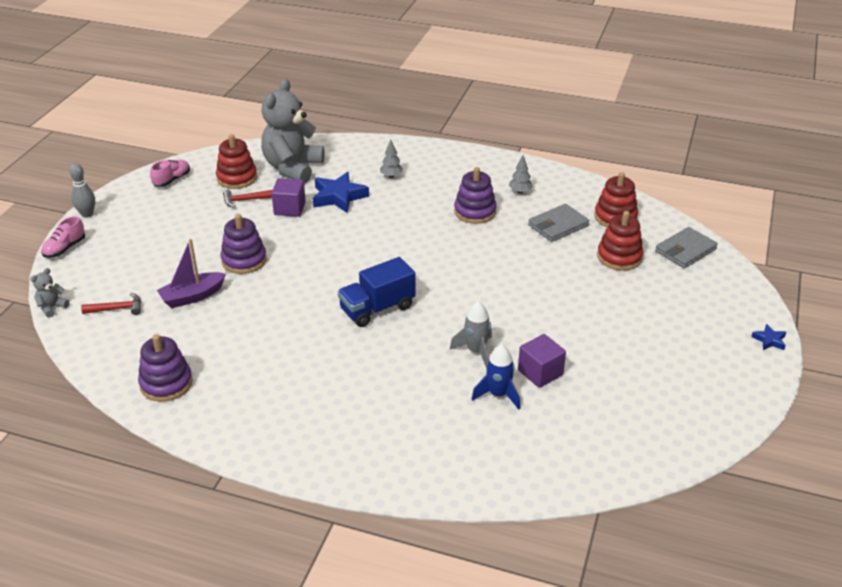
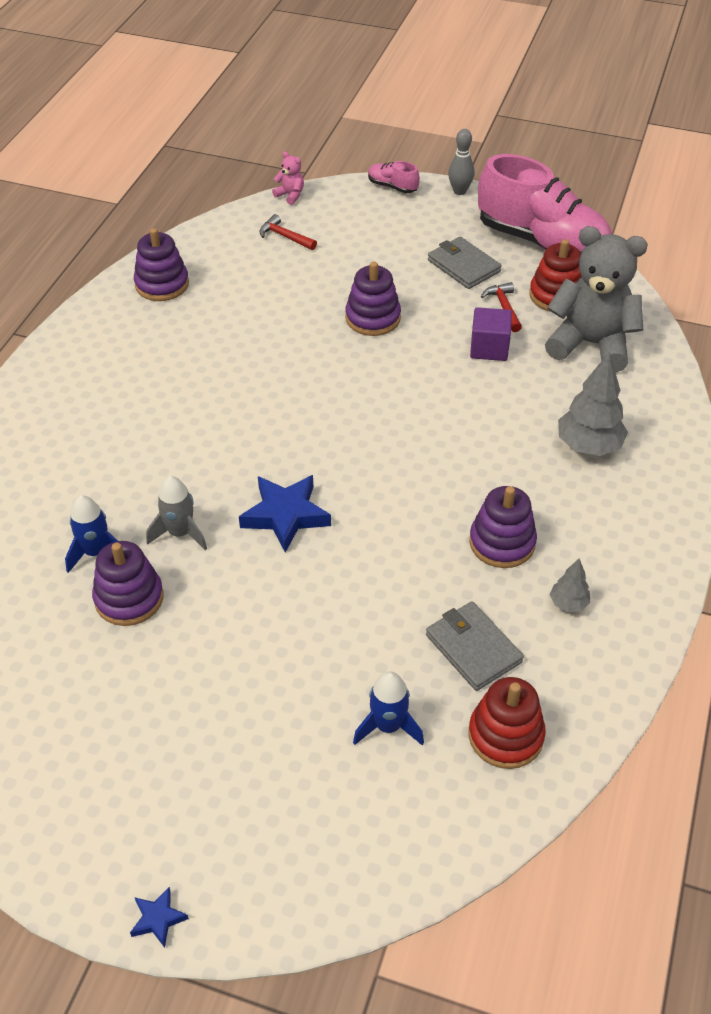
camera: 90 degrees right, 10 degrees up
(52, 307) = (290, 195): grey teddy bear -> pink teddy bear
(117, 309) = (285, 237): red hammer -> red hammer turned 135 degrees clockwise
(172, 180) = (542, 243): pink shoe -> pink shoe, size x2.44
(192, 296) = (304, 285): purple boat -> none
(338, 197) = (524, 392): blue star -> blue star (285, 515)
(377, 308) = (273, 438): blue truck -> none
(391, 176) = (588, 446): grey tree -> grey tree, size x1.91
(540, 372) = (129, 598): purple cube -> purple stacking toy
(619, 257) = (388, 726): red stacking toy -> blue rocket
(685, 250) = (410, 834): grey wallet -> grey wallet (463, 266)

